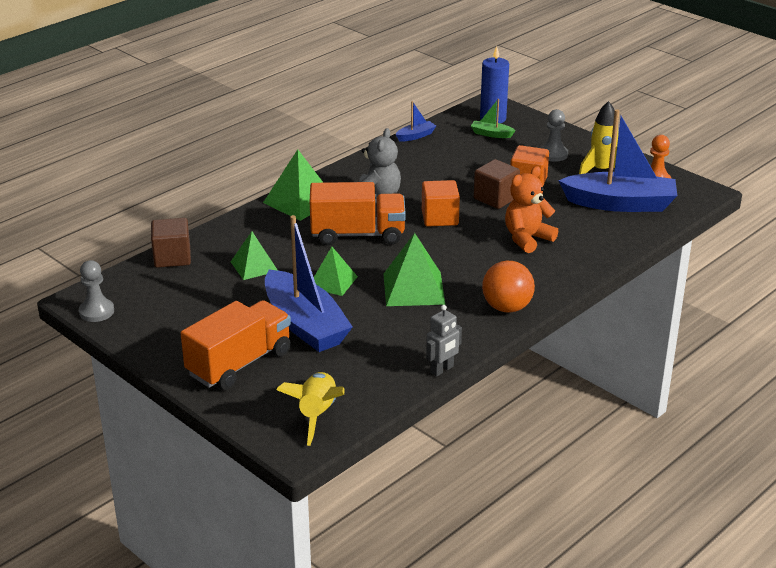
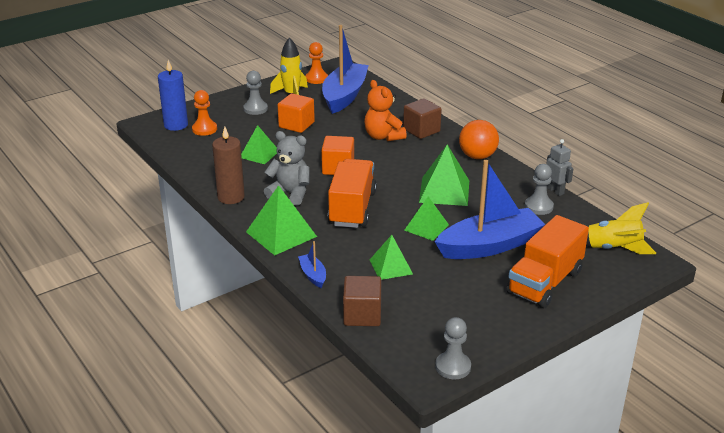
camera: 80 degrees left, 0 degrees up
(239, 363) = (545, 282): orange truck -> orange truck turned 105 degrees counterclockwise
(359, 167) = (231, 197): none -> brown candle
(399, 357) = (538, 207): none -> grey pawn
(416, 136) = (186, 164): blue boat -> blue boat (313, 275)
(451, 170) = (259, 154): none -> green pyramid
(491, 134) = (204, 129): green boat -> orange pawn
(495, 198) = (316, 141): brown cube -> brown cube (421, 130)

